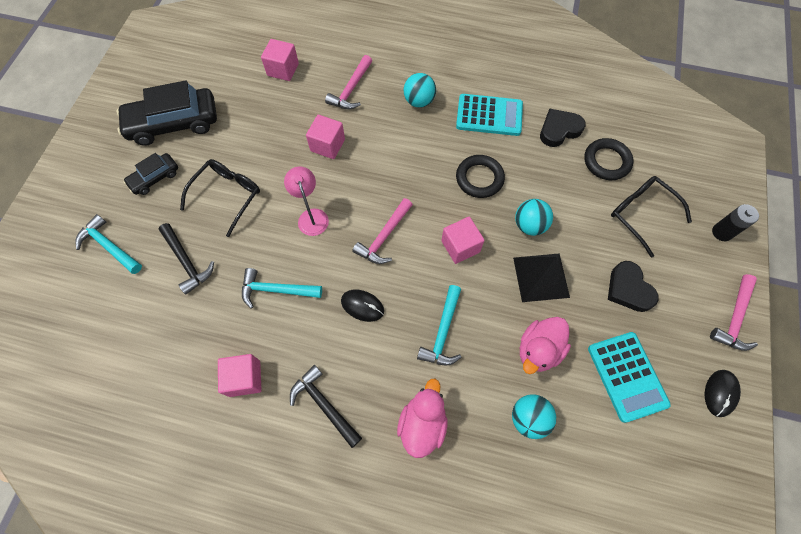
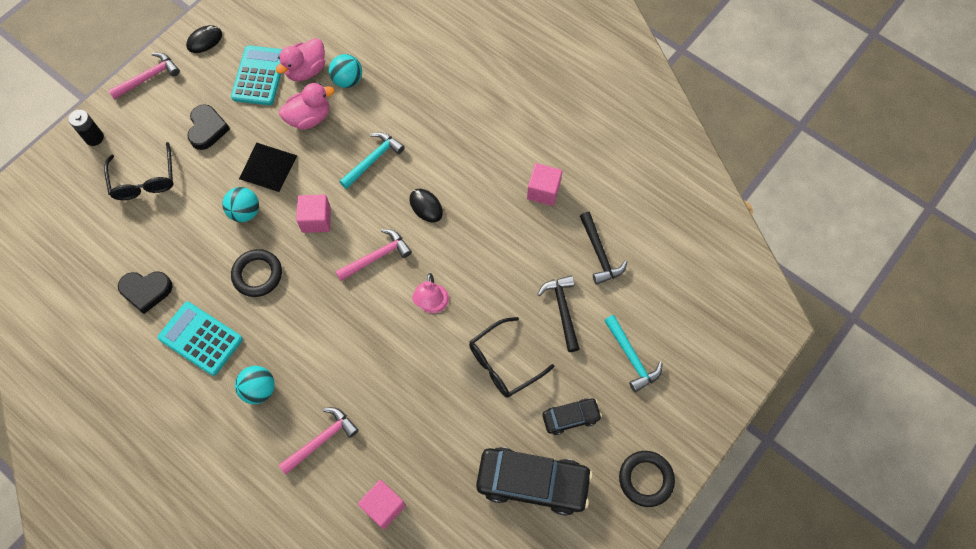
camera: 155 degrees left, 0 degrees up
(276, 290) = (492, 250): turquoise hammer -> none
(324, 404) = (490, 148): black hammer -> black hammer (599, 254)
(327, 145) = (381, 378): pink cube -> none
(422, 423) = (424, 107): pink duck -> pink duck (306, 70)
(606, 161) = (131, 239): black ring -> black ring (646, 479)

